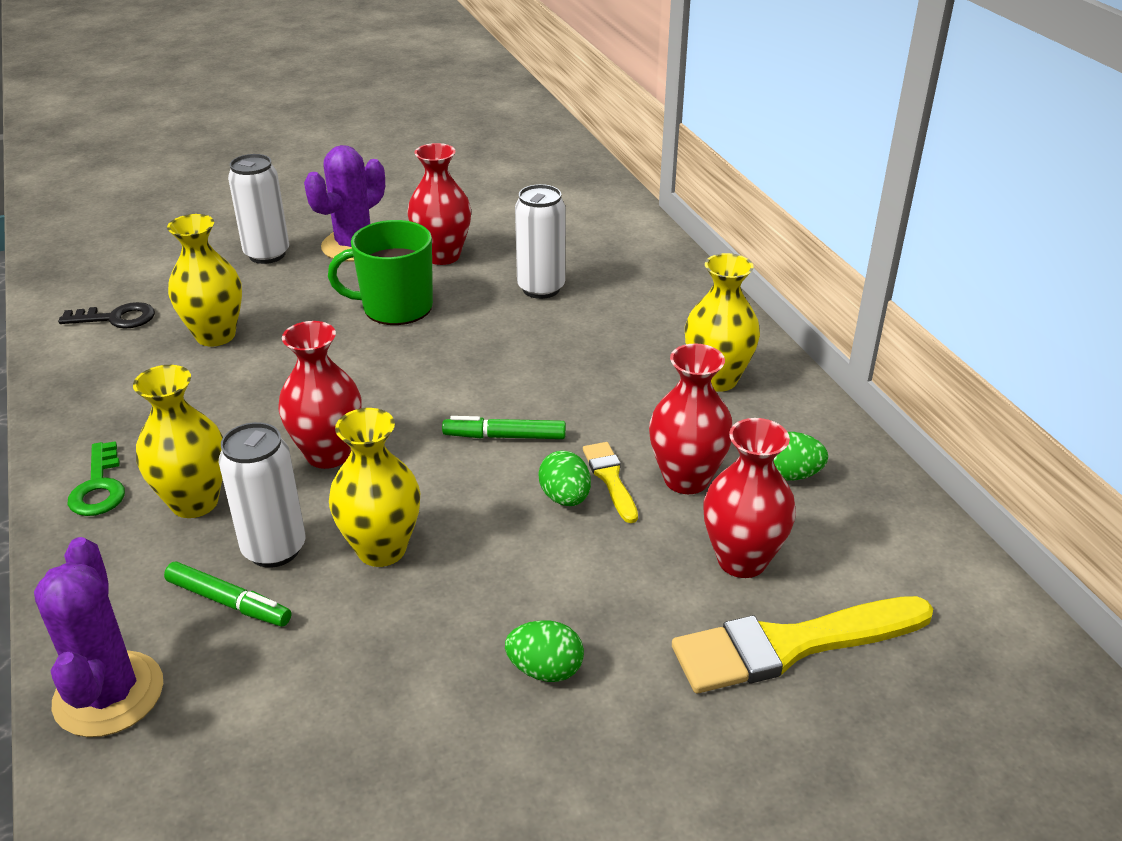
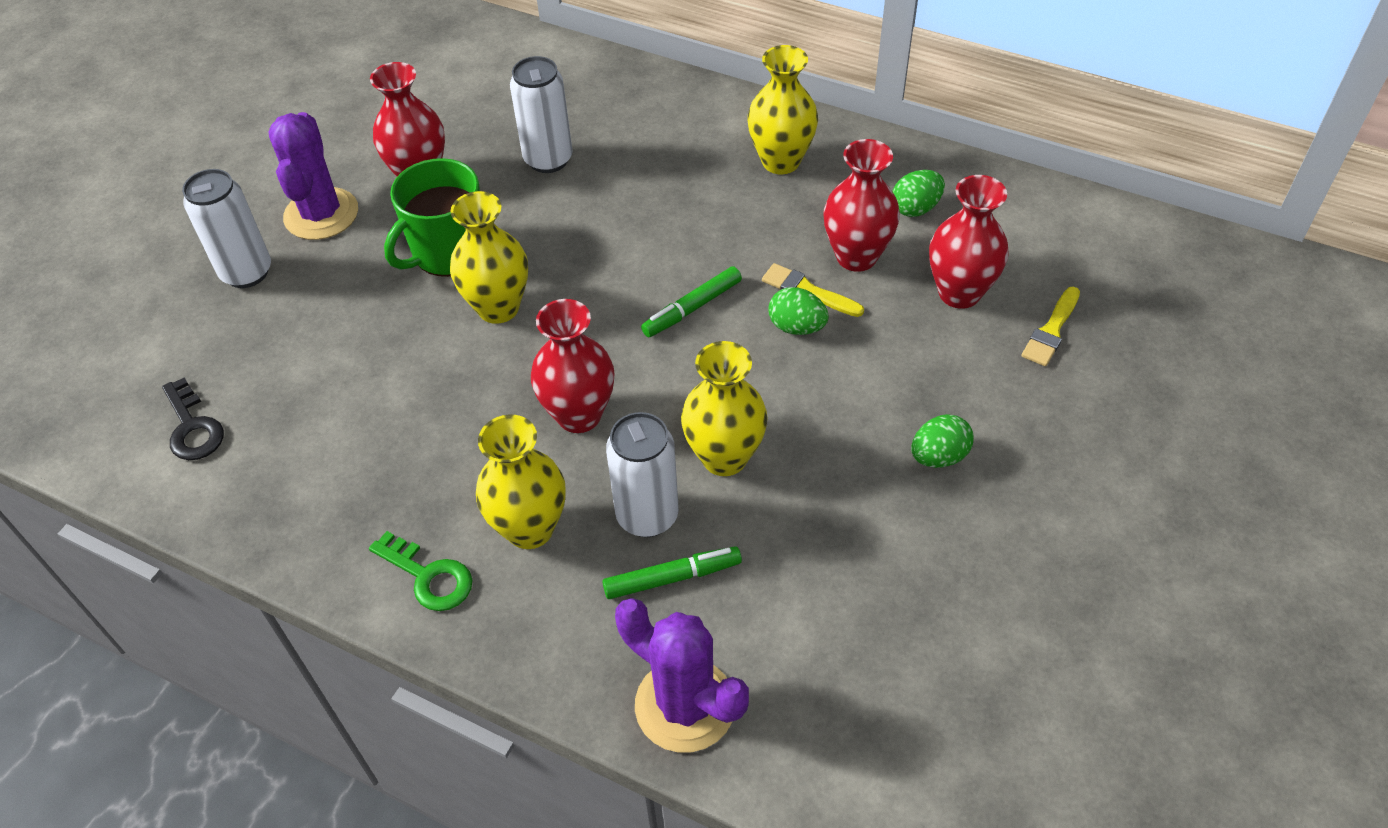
camera: 40 degrees left, 15 degrees up
(116, 318) = (192, 427): black key -> black key turned 105 degrees clockwise
(215, 335) = (321, 380): yellow vase -> yellow vase (498, 308)
(791, 645) = (1051, 330): yellow brush -> yellow brush, size x0.51

